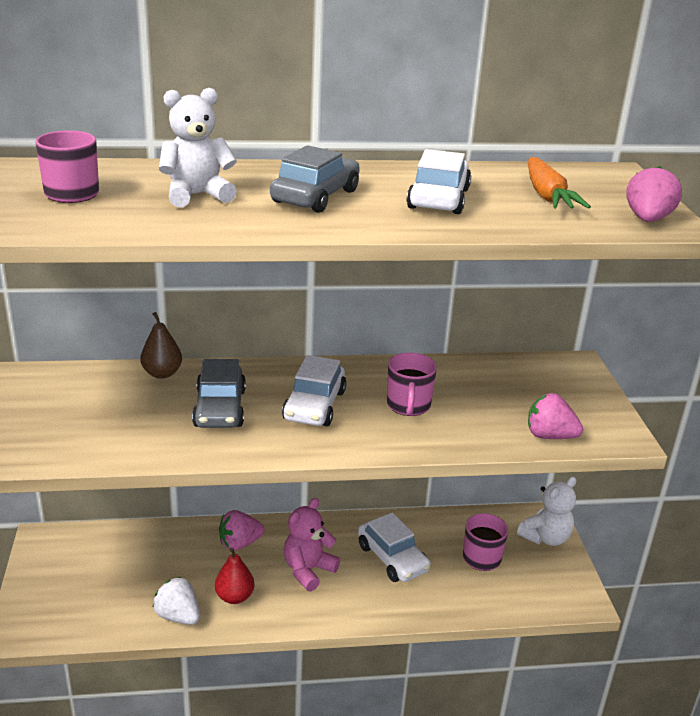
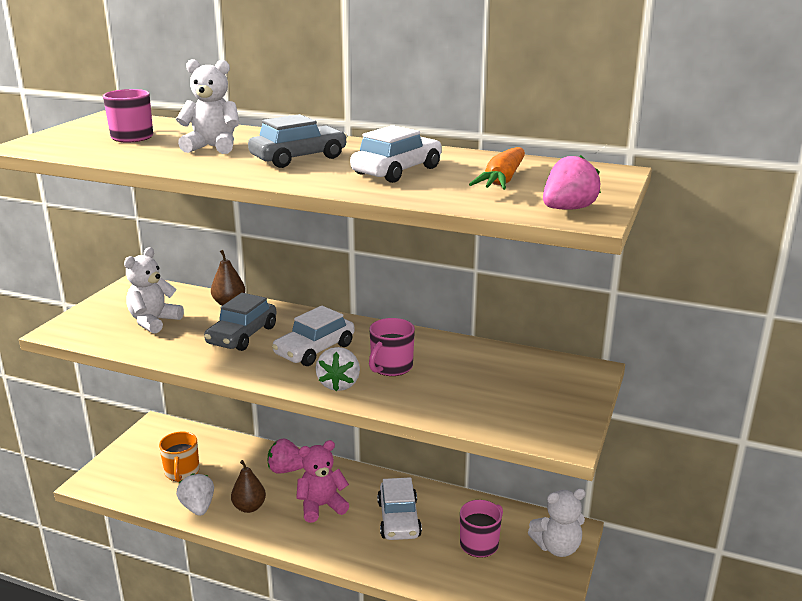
camera: 30 degrees right, 5 degrees down
(97, 416) = (154, 321): none -> white teddy bear
(125, 584) = (182, 472): none -> orange mug
(234, 597) = (249, 507): red pear -> brown pear
(379, 437) = (339, 384): none -> white strawberry
(549, 436) = (491, 420): pink strawberry -> none

